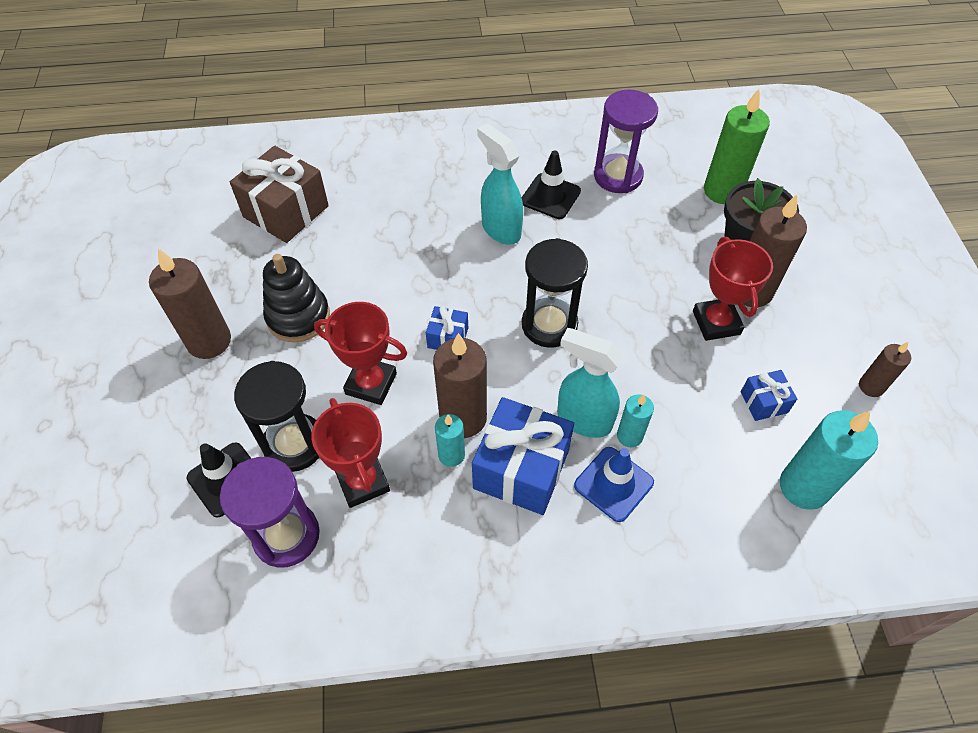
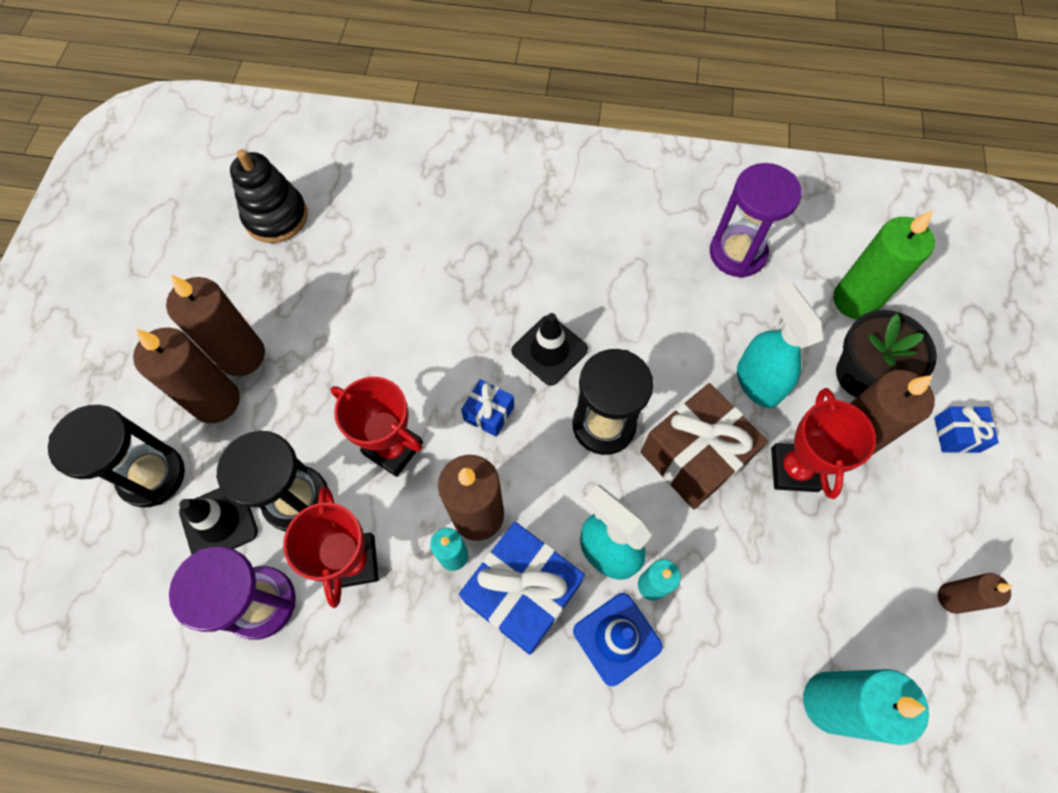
camera: 15 degrees right, 10 degrees up
(151, 457) = (152, 476): none -> black hourglass
(195, 383) = (216, 401): none -> brown candle
(286, 211) = (360, 216): brown gift -> brown gift (694, 456)
(298, 317) = (339, 348): black stacking toy -> black stacking toy (276, 217)
(500, 229) = (584, 292): turquoise spray bottle -> turquoise spray bottle (757, 382)
(550, 196) = (652, 262): black traffic cone -> black traffic cone (549, 350)
(763, 402) = (817, 584): blue gift -> blue gift (956, 434)

